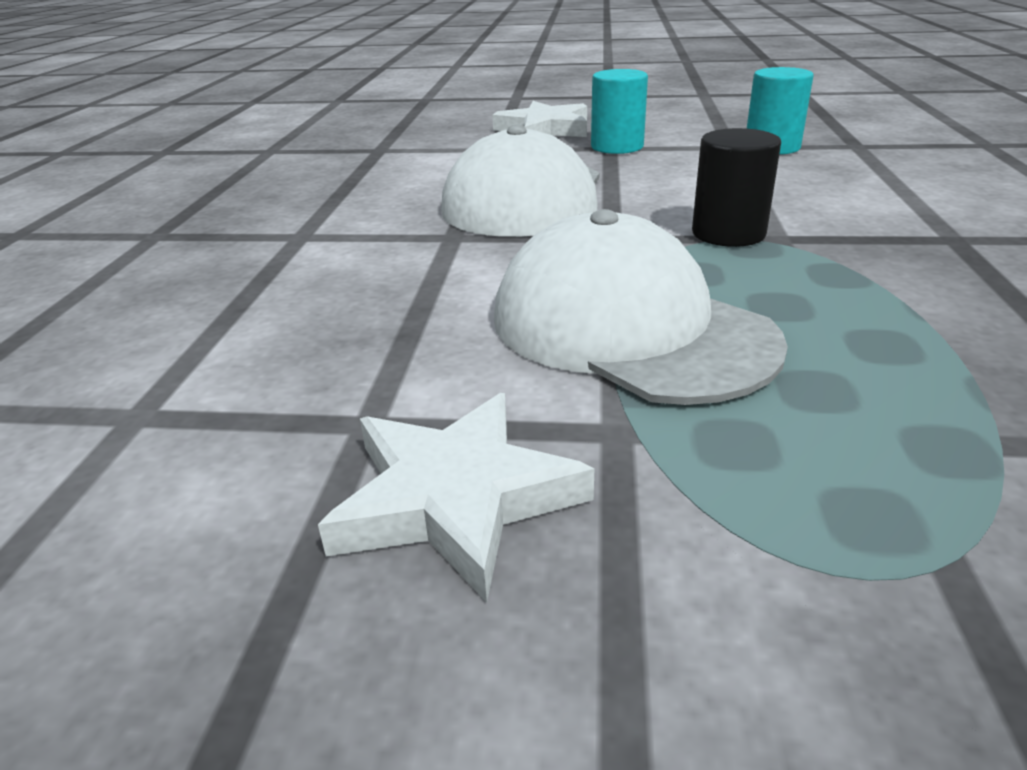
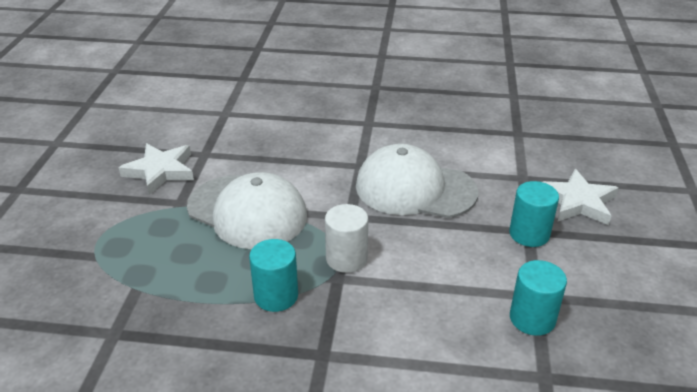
camera: 90 degrees right, 5 degrees up
(629, 328) = (247, 212): white cap -> white cap turned 75 degrees clockwise
(728, 233) = (346, 259): black cylinder -> white cylinder
(865, 278) = (276, 296): none -> turquoise cylinder

